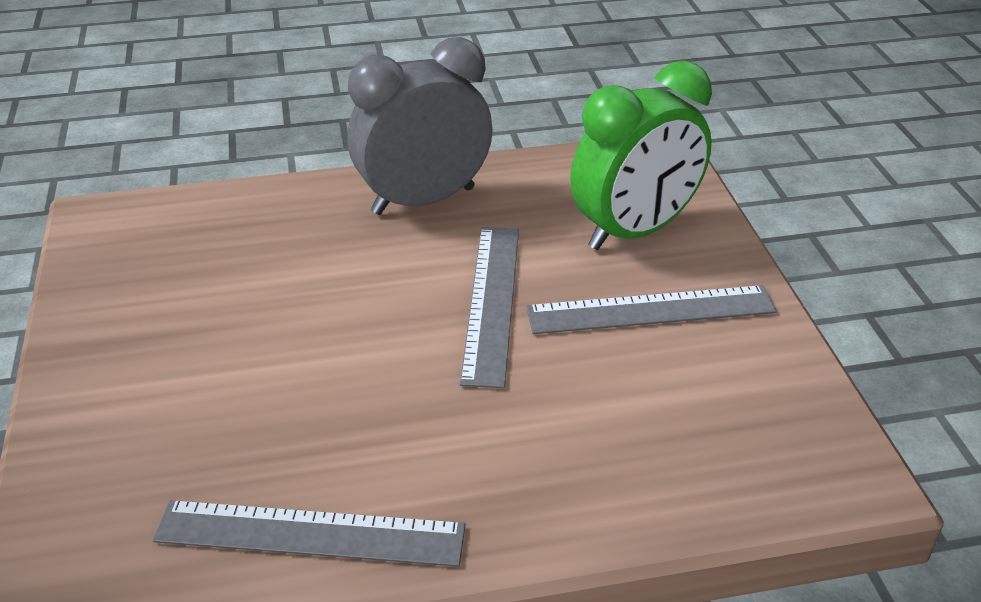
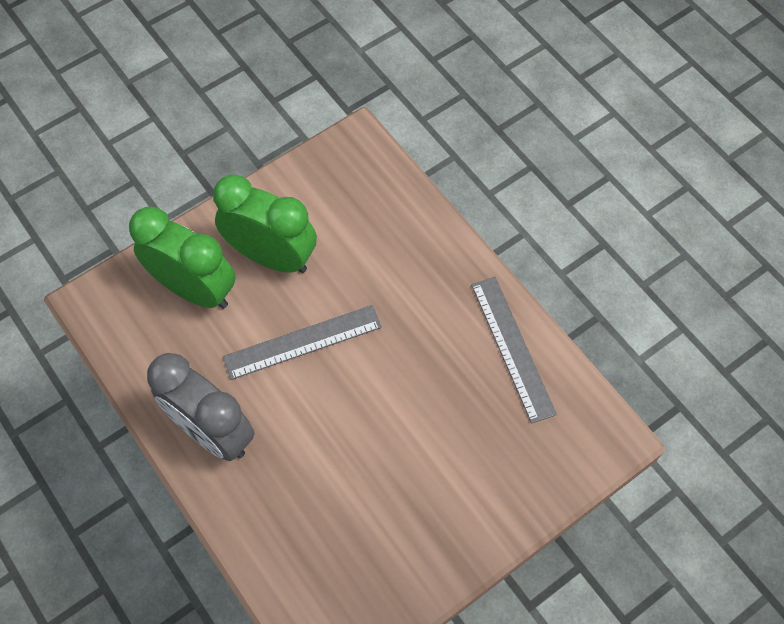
camera: 115 degrees left, 25 degrees up
(650, 310) = (272, 256): grey ruler -> green clock

